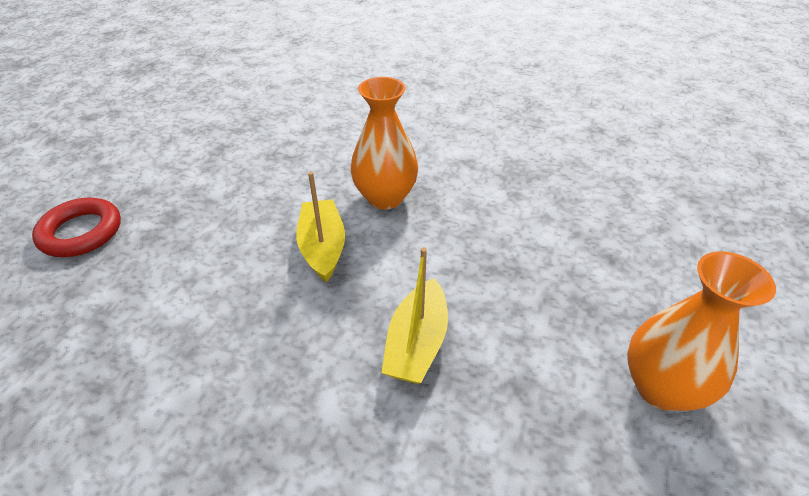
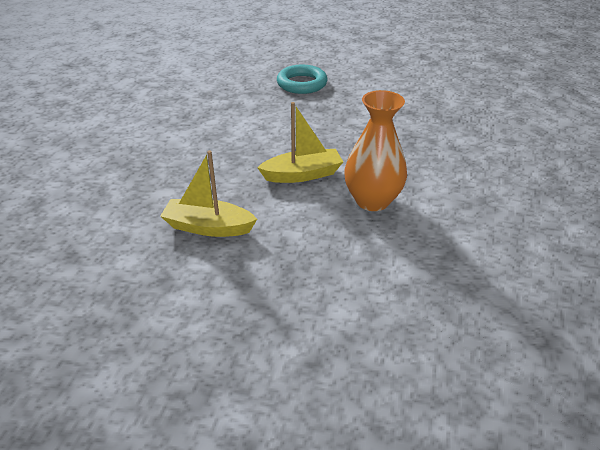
camera: 85 degrees right, 5 degrees down
(81, 232) = (302, 84): red ring -> turquoise ring
(661, 387) = (150, 376): orange vase -> none

